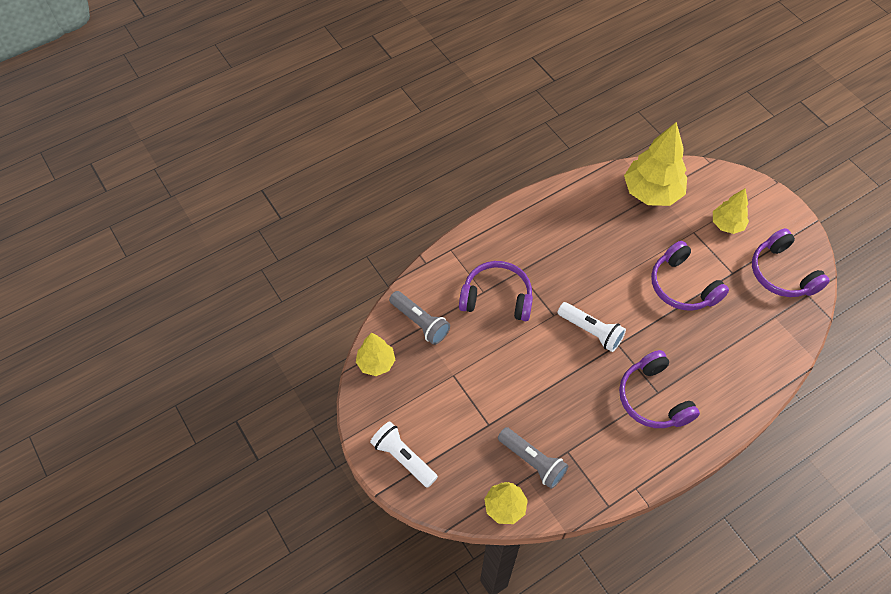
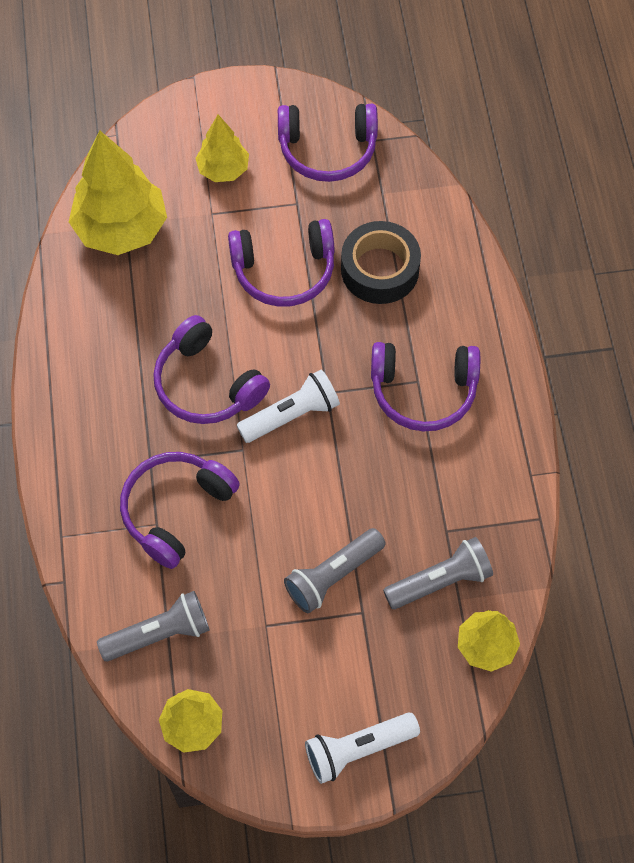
camera: 65 degrees left, 5 degrees up
(502, 398) = (333, 576): none -> grey flashlight
(583, 278) = (207, 384): none -> purple headphones
(720, 338) = (380, 269): none -> black tape

